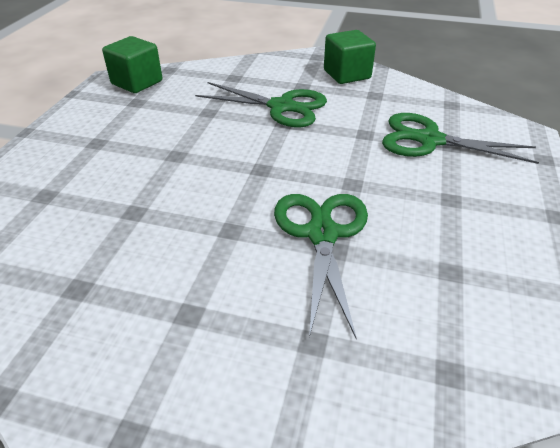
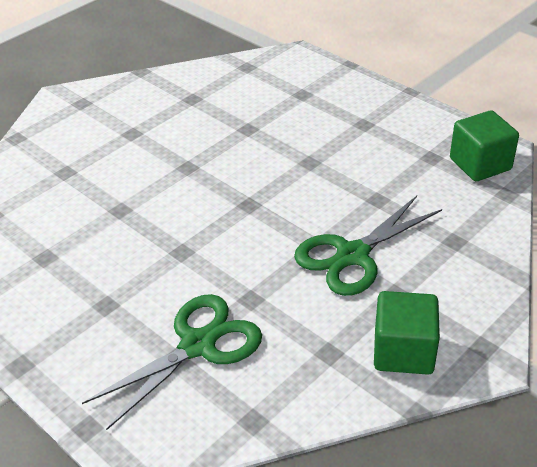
camera: 120 degrees right, 0 degrees up
(322, 234) = (141, 208): green scissors -> none

